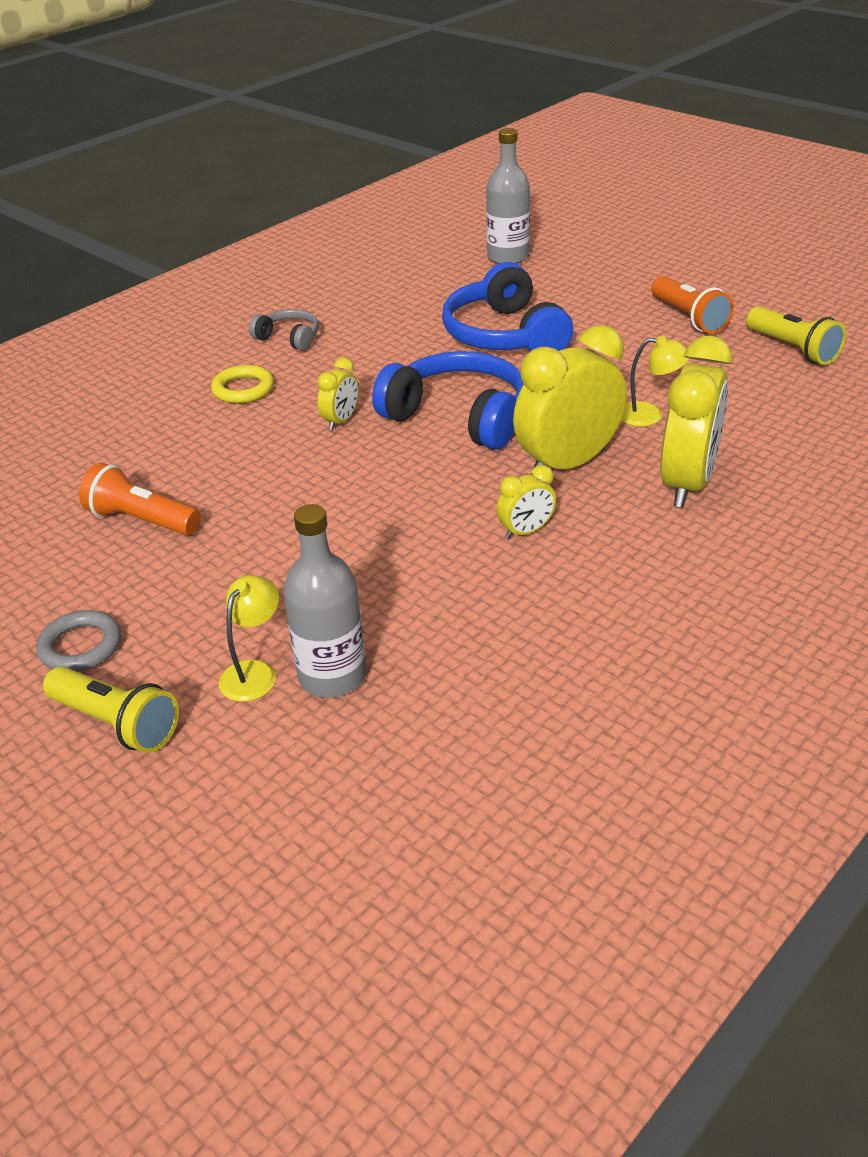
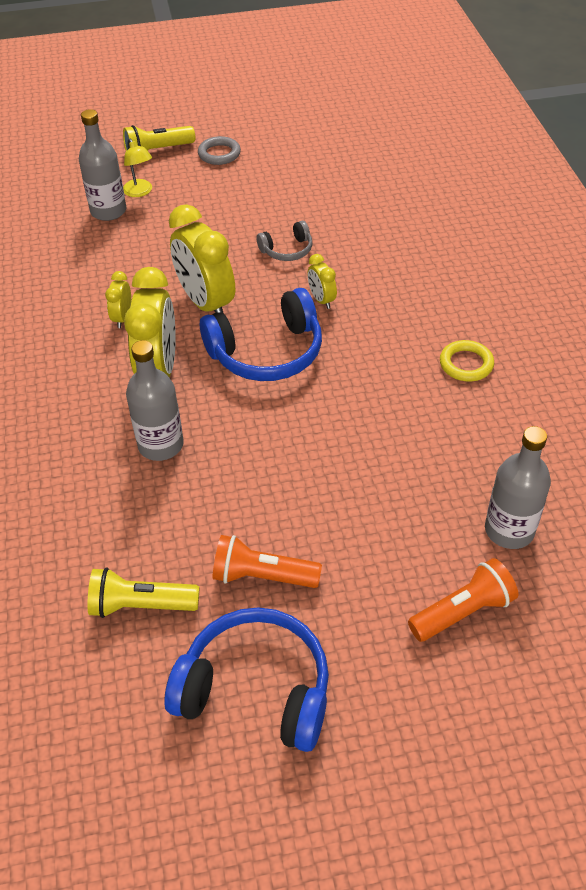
camera: 125 degrees right, 10 degrees up
(142, 520) = (300, 195): orange flashlight -> orange flashlight (463, 611)
(243, 389) = (410, 275): yellow ring -> yellow ring (466, 364)
(289, 338) = (468, 323): grey headphones -> grey headphones (287, 250)
(504, 335) = (355, 438): blue headphones -> blue headphones (256, 689)
(649, 415) = (161, 445): yellow lamp -> grey bottle
(687, 483) = (75, 410): yellow clock -> yellow clock (206, 303)

